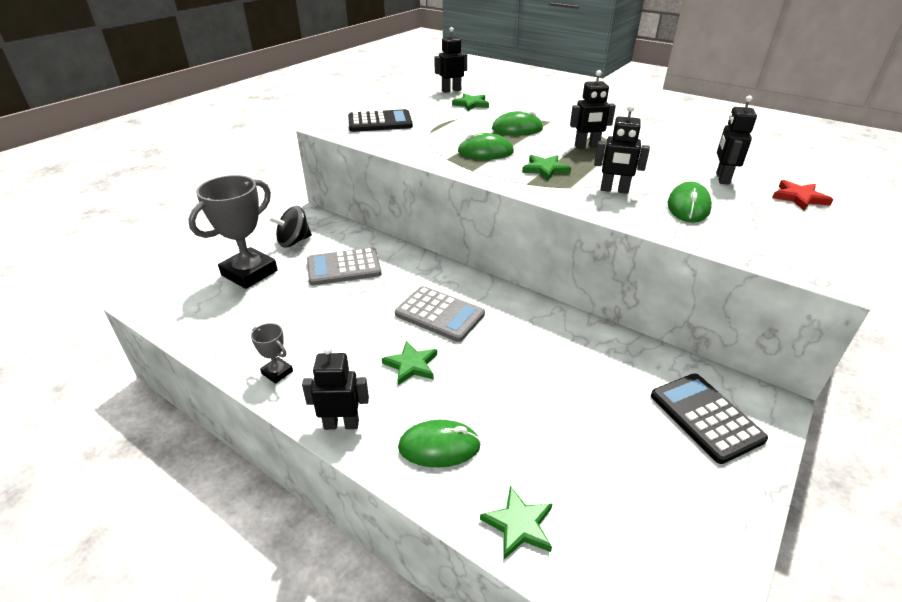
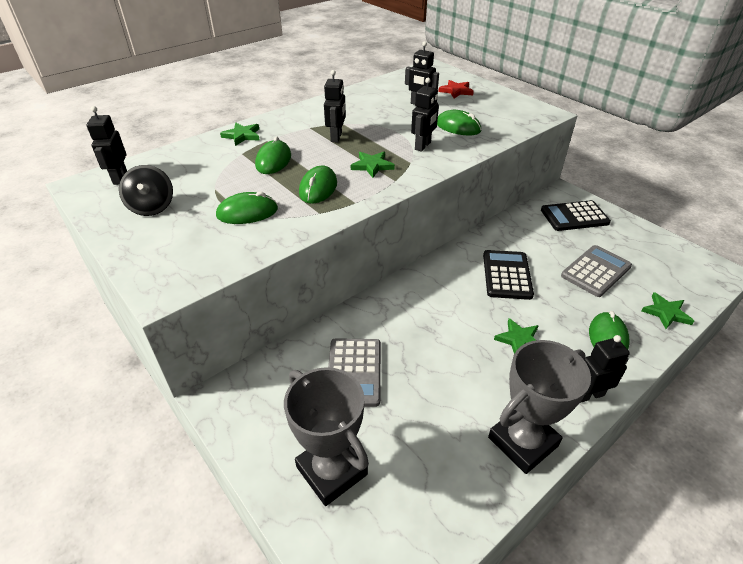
camera: 75 degrees left, 5 degrees up
(277, 372) = (522, 441): grey trophy -> grey trophy, size x2.22
(294, 241) = (275, 418): black spinning top -> black spinning top (152, 207)
(341, 424) = (588, 395): black robot -> black robot turned 60 degrees clockwise
(380, 122) = (180, 245): black calculator -> black calculator (507, 275)
(431, 134) = (247, 212): none -> green mouse
(439, 314) = (454, 311): grey calculator -> grey calculator (596, 271)
(471, 104) = (180, 173): green star -> green star (242, 136)

